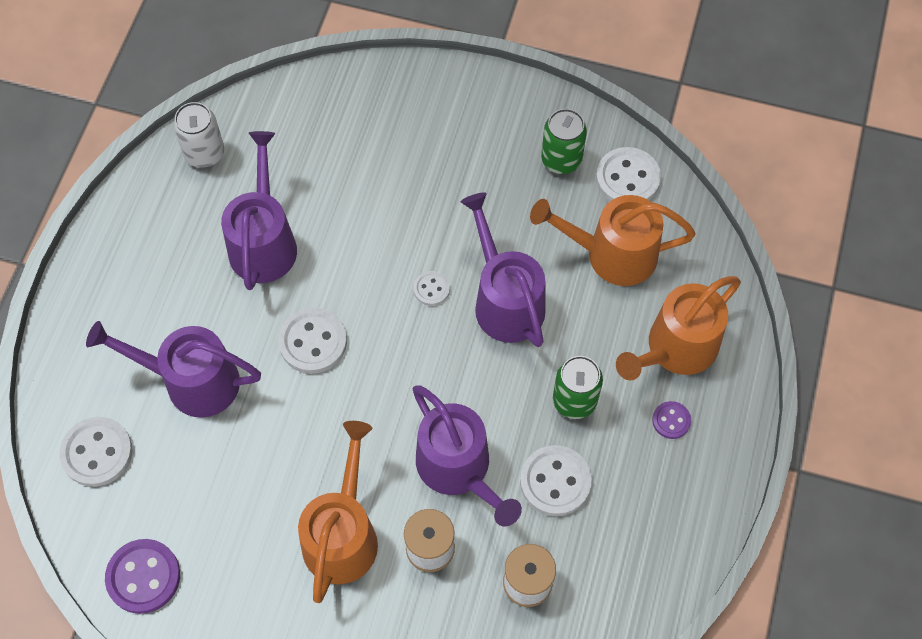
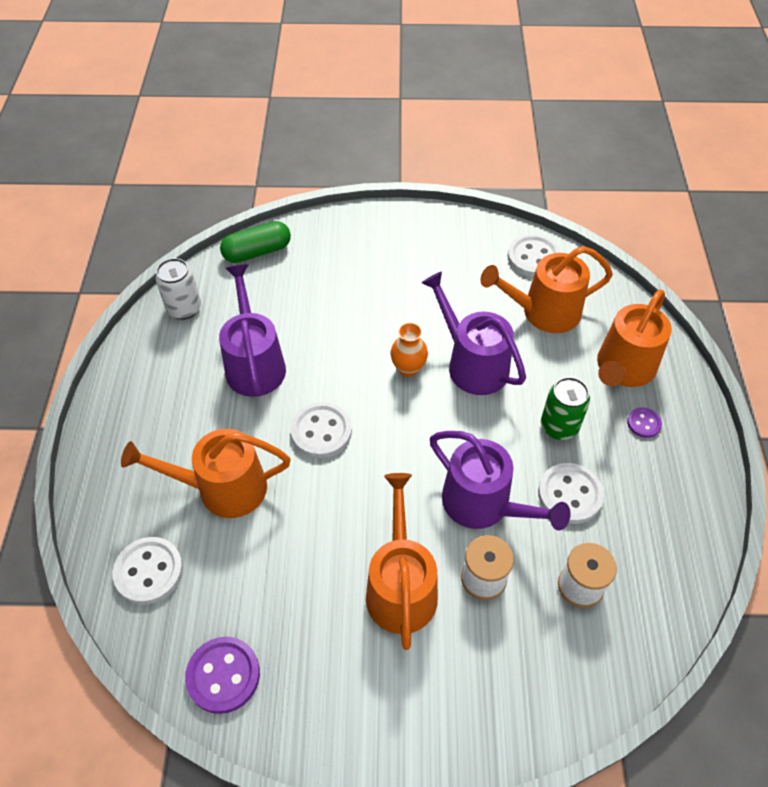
camera: 15 degrees left, 10 degrees down
(192, 381) = (223, 488): purple watering can -> orange watering can
(306, 96) = (257, 252): none -> green capsule
(431, 289) = (408, 368): white button -> orange vase
(561, 160) = (477, 255): green can -> none

